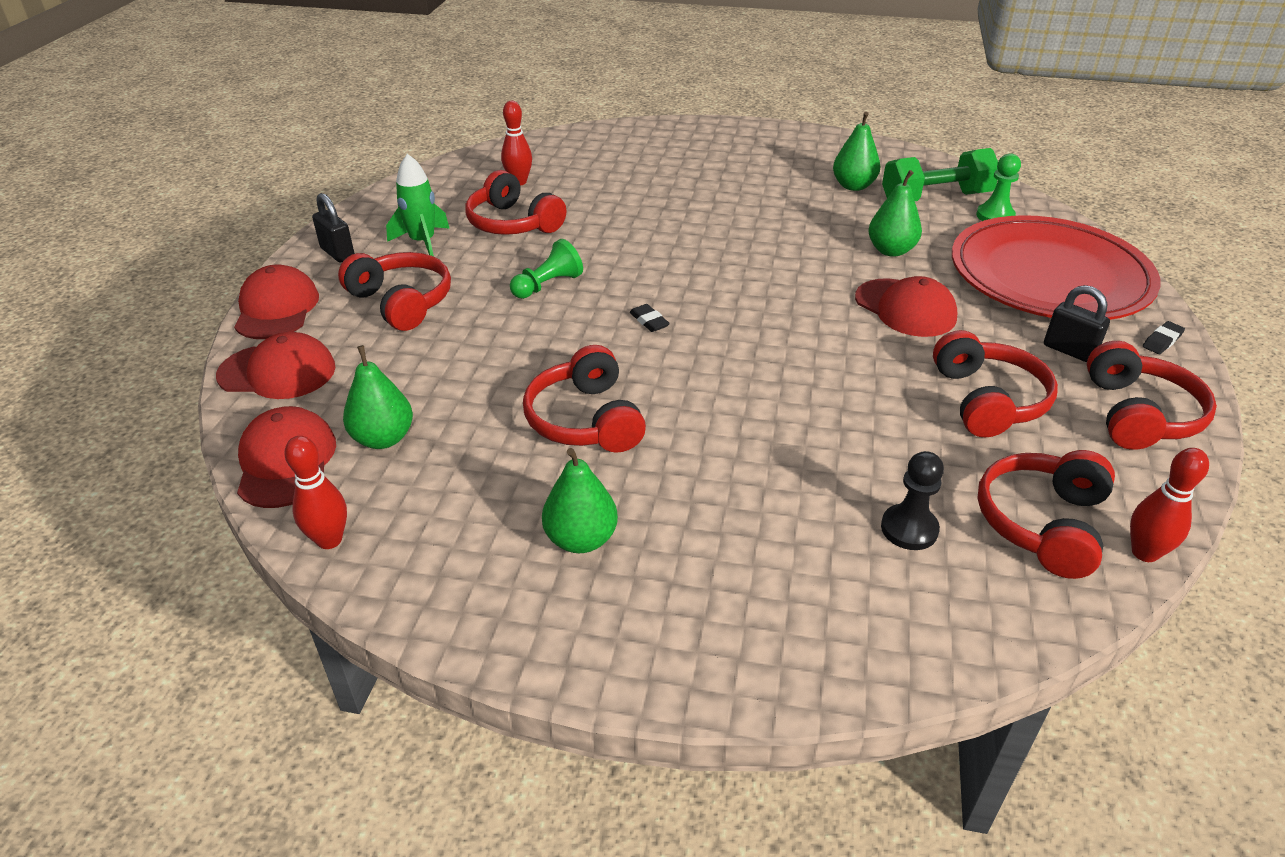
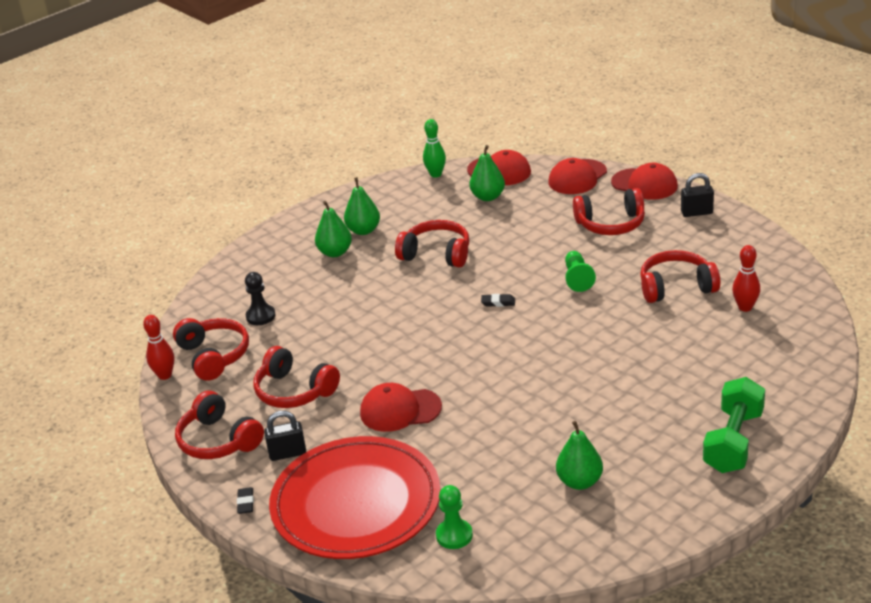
camera: 130 degrees right, 5 degrees down
(329, 540) = (436, 174): red bowling pin -> green bowling pin
(422, 242) = (682, 245): green rocket -> none
(891, 250) = (467, 444): green pear -> green pear (335, 252)
(935, 198) = (514, 519): green dumbbell -> green dumbbell (733, 441)

